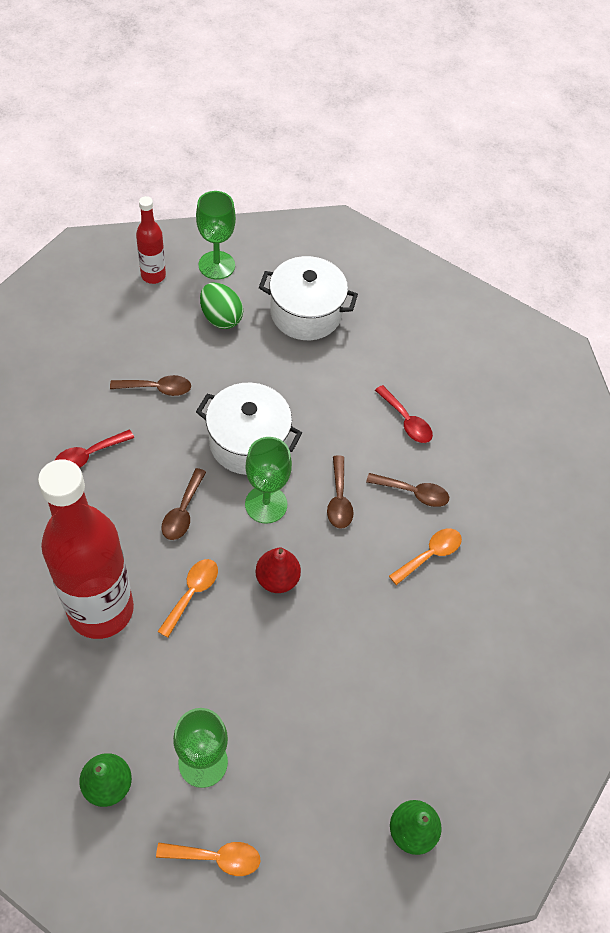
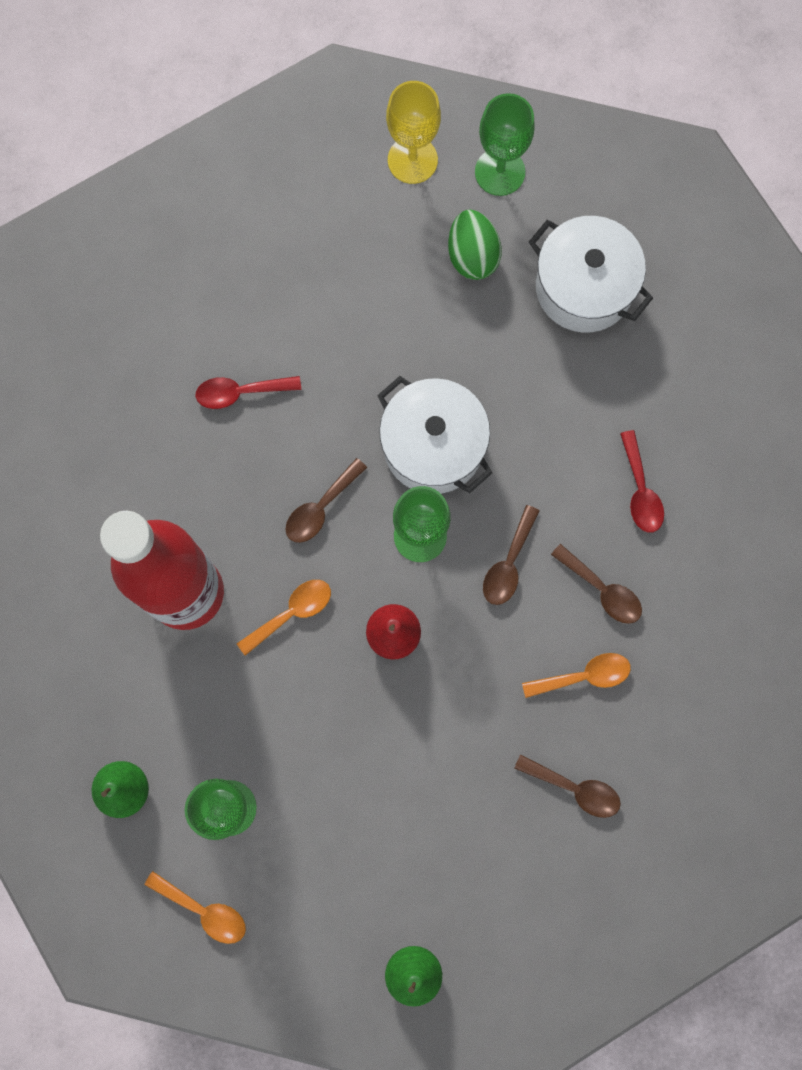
camera: 30 degrees right, 20 degrees up
(153, 275) = (412, 160): red bottle -> yellow goblet
(157, 388) = (354, 330): brown spoon -> brown spoon (575, 788)

